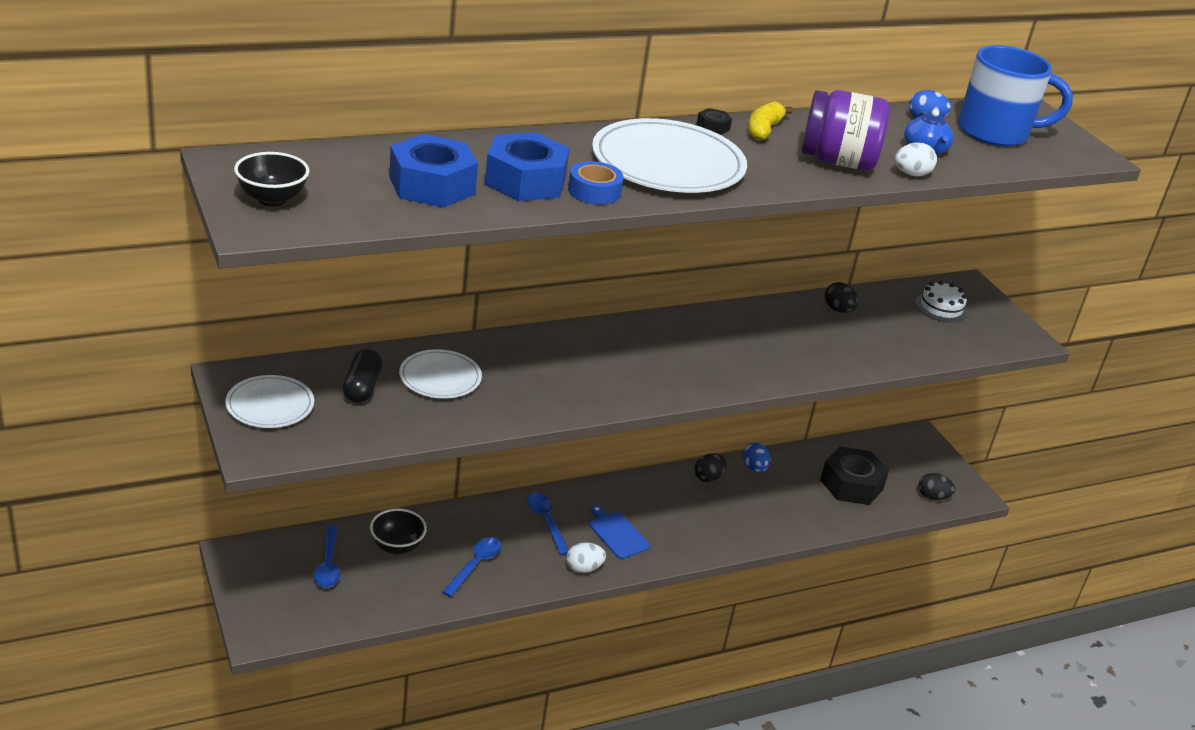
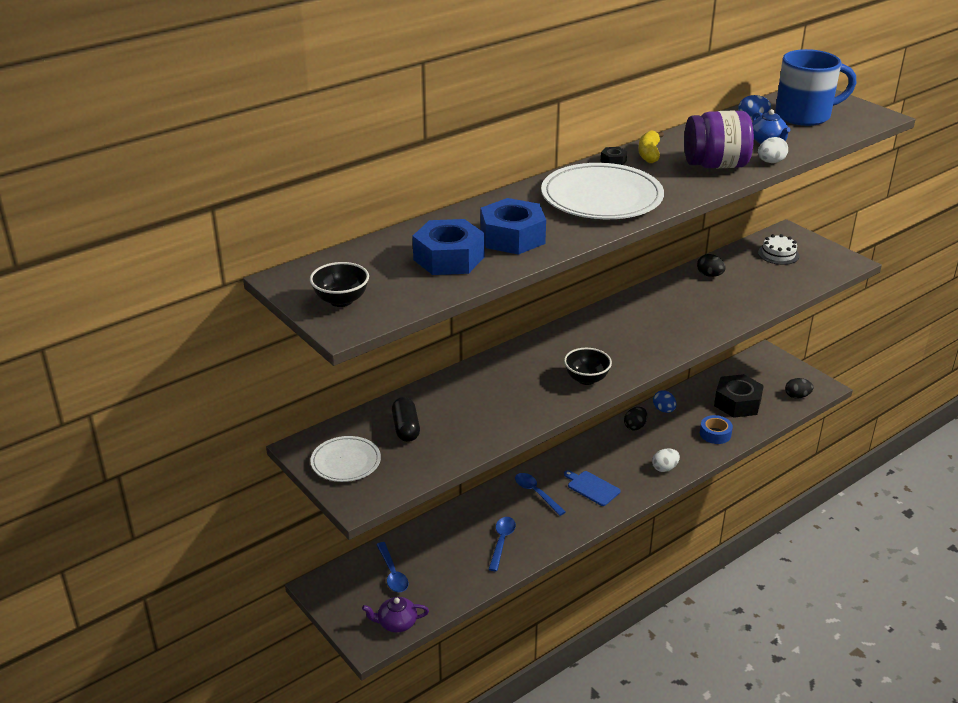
camera: 10 degrees left, 0 degrees up
(302, 621) = (396, 623): none -> purple teapot
(397, 546) = (436, 544): black bowl -> black bowl (586, 379)
(440, 377) = (458, 405): white plate -> none
(583, 568) = (581, 521): white egg -> white egg (664, 468)
(594, 191) = (566, 232): blue tape -> blue tape (715, 434)

